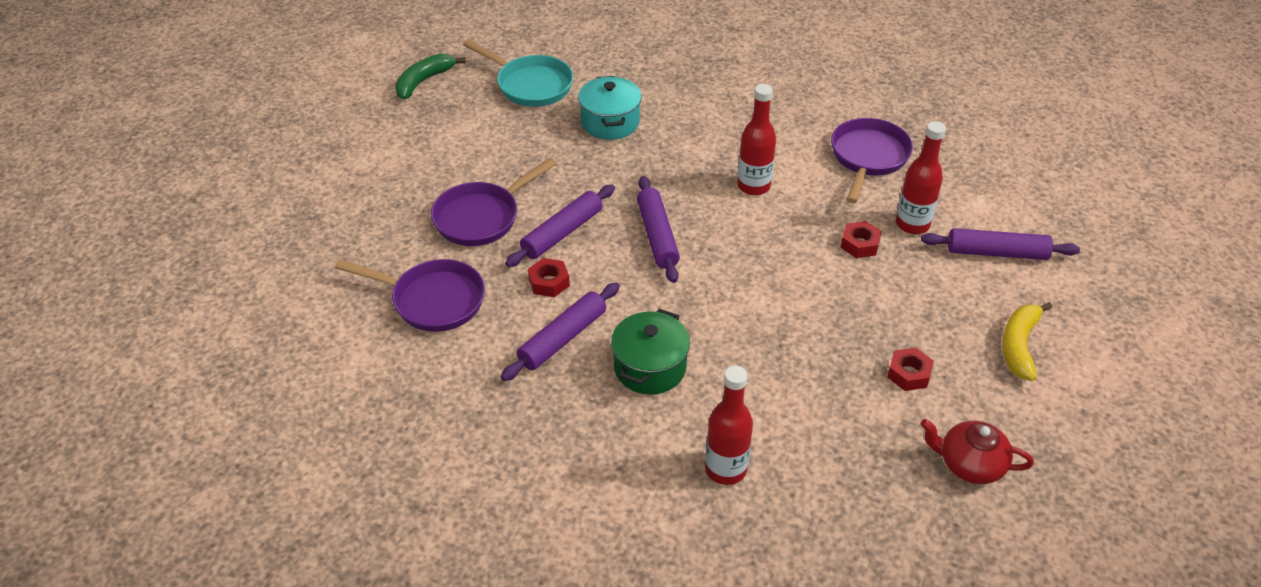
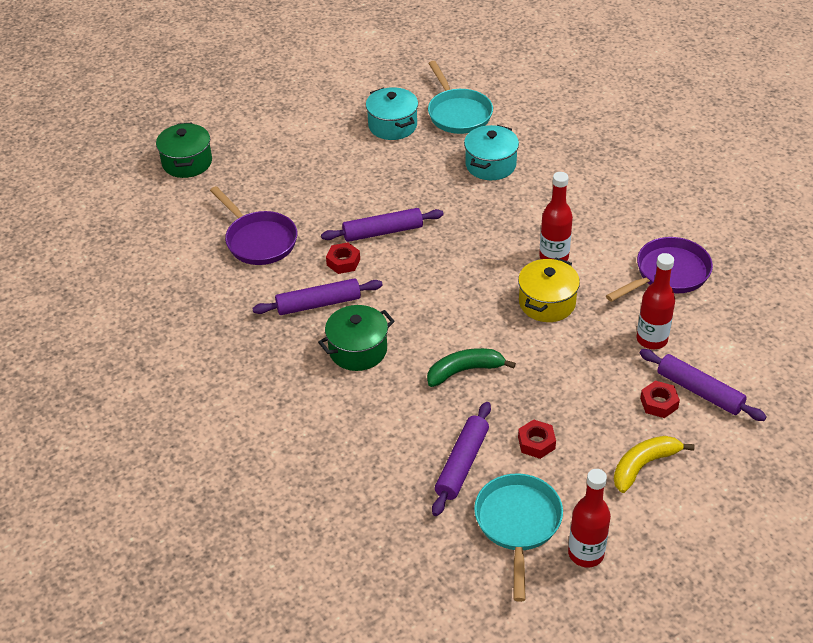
camera: 35 degrees right, 0 degrees up
(268, 250) = (187, 162): none -> green pot
(424, 81) = (384, 82): green banana -> green banana (464, 371)
(473, 122) = (392, 125): none -> turquoise pot
(481, 217) = (338, 197): purple pan -> none
(657, 236) = (447, 263): purple rolling pin -> purple rolling pin (462, 464)
(725, 469) = (346, 439): red bottle -> red bottle (586, 553)
(788, 232) = (547, 303): none -> yellow pot
(860, 244) = (593, 335): red nut -> red nut (659, 403)
(969, 464) = (518, 524): red teapot -> turquoise pan

